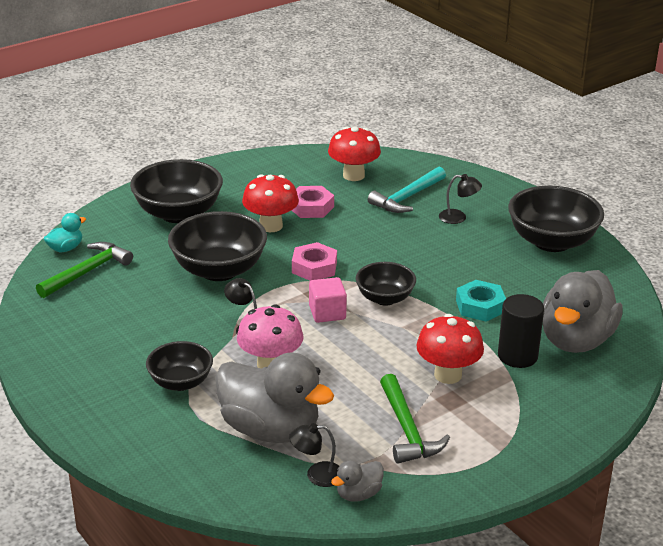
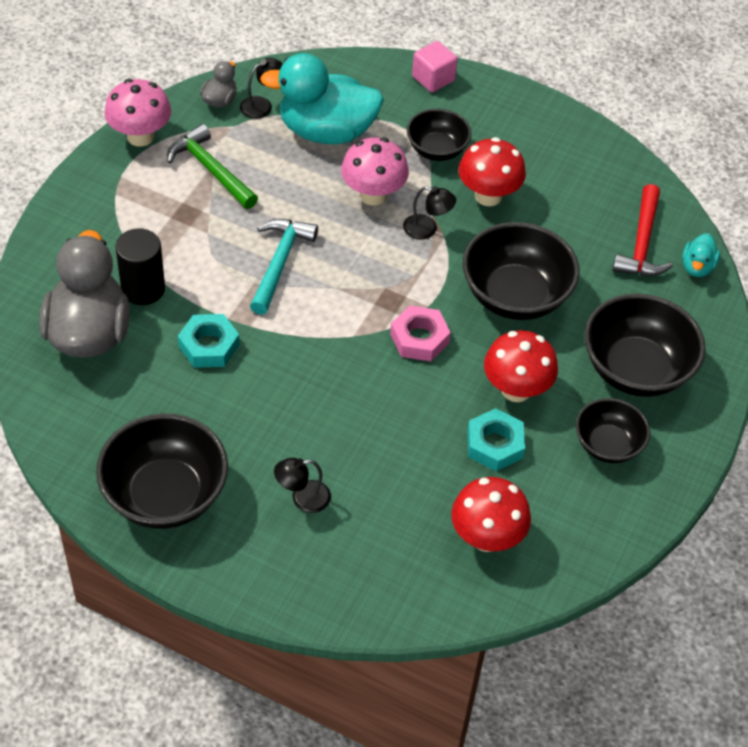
camera: 150 degrees right, 20 degrees up
(87, 272) = (642, 243): green hammer -> red hammer
(270, 429) = (326, 131): grey duck -> turquoise duck
(311, 207) = (494, 444): pink nut -> turquoise nut
(327, 313) = (362, 277): pink cube -> pink cube (433, 79)
(385, 298) = (316, 320): black bowl -> black bowl (608, 445)
(407, 197) = (389, 515): turquoise hammer -> turquoise hammer (279, 263)
(448, 375) = (202, 241): red mushroom -> red mushroom (488, 196)
(463, 483) = (140, 136): none -> pink mushroom

